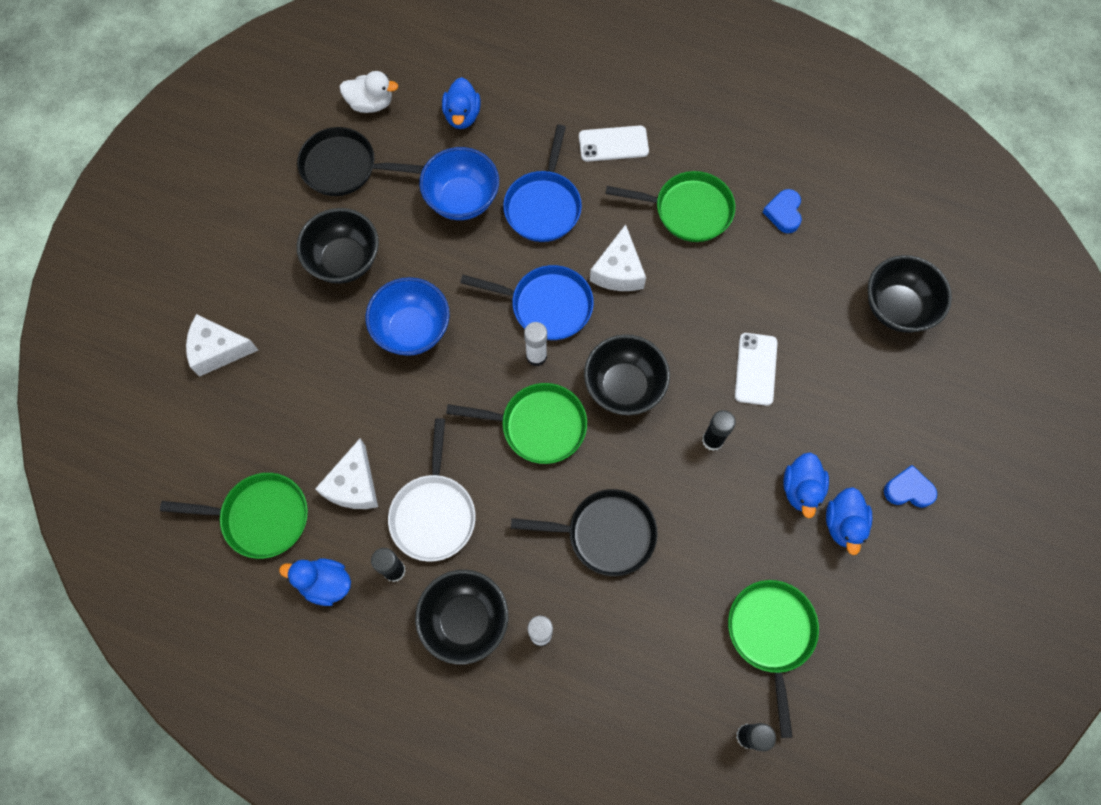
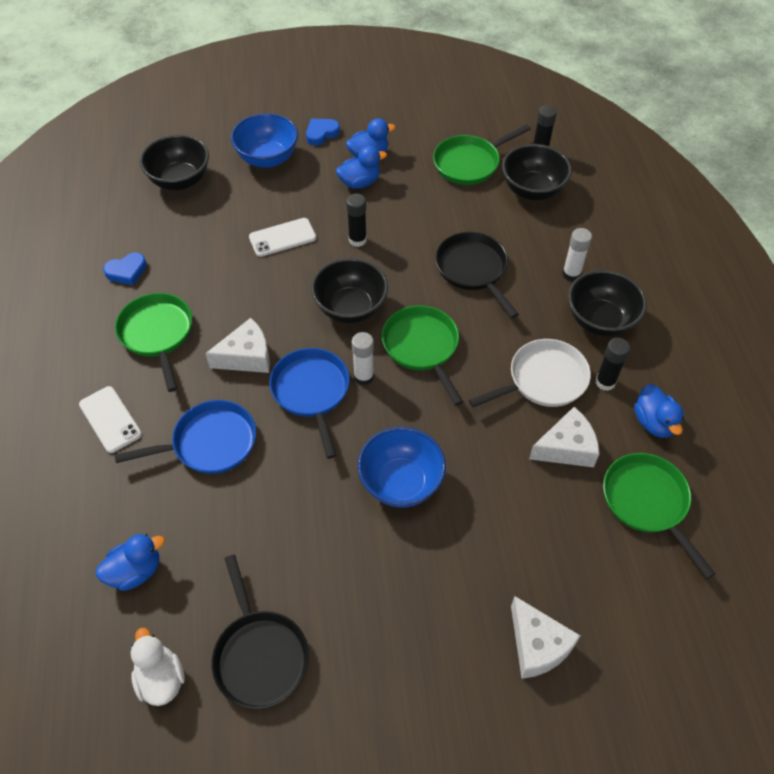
camera: 120 degrees left, 15 degrees down
(344, 260) = (368, 585): black bowl -> black bowl (532, 190)
(462, 200) = (239, 516): blue bowl -> blue bowl (267, 158)
(908, 490) = (321, 133): blue heart -> blue heart turned 75 degrees clockwise

